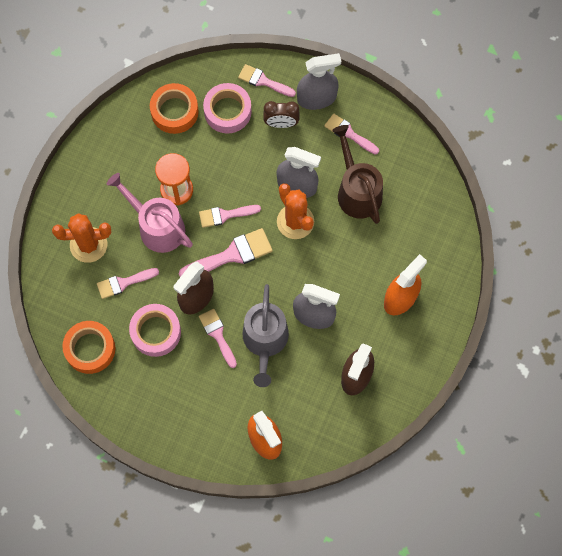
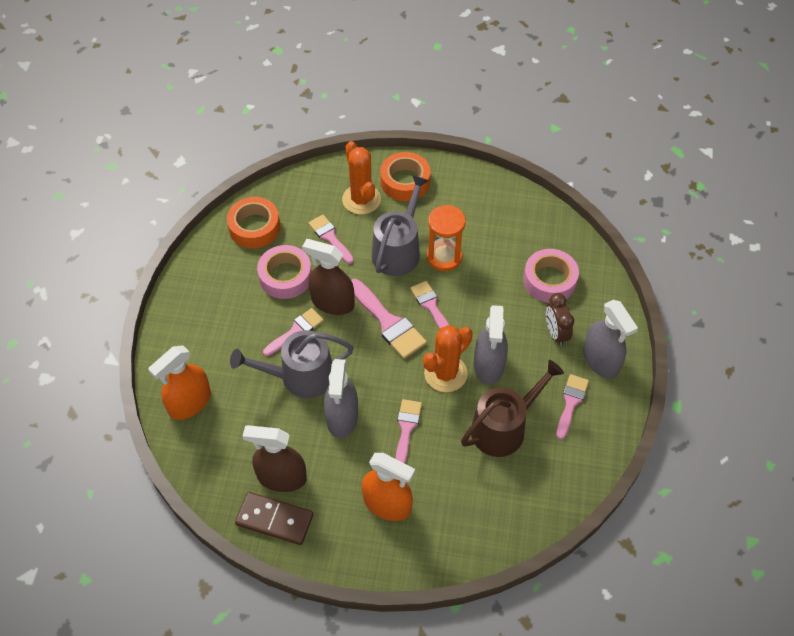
camera: 75 degrees right, 15 degrees down
(157, 227) = (398, 250): pink watering can -> grey watering can
(174, 111) = (530, 234): orange tape -> orange tape (405, 181)
(263, 81) = (598, 304): pink brush -> pink brush (406, 428)
(392, 389) = (274, 520): none -> brown domino

